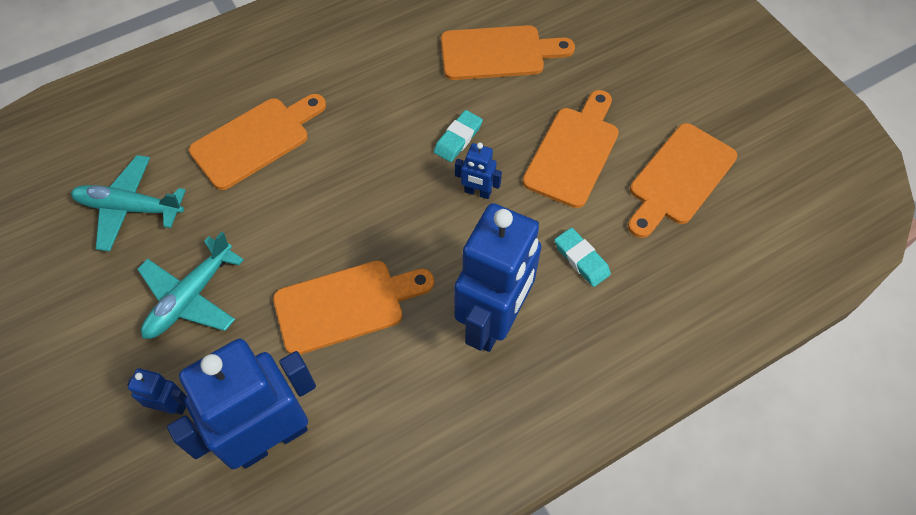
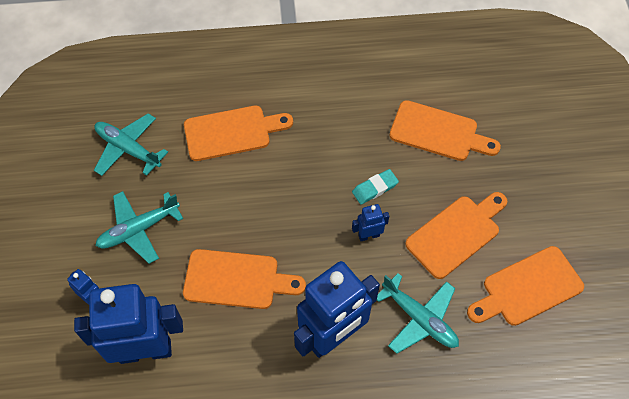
camera: 25 degrees right, 0 degrees up
(477, 192) = (368, 235): blue robot -> blue robot turned 120 degrees clockwise
(581, 259) = (419, 319): turquoise eraser -> turquoise plane

